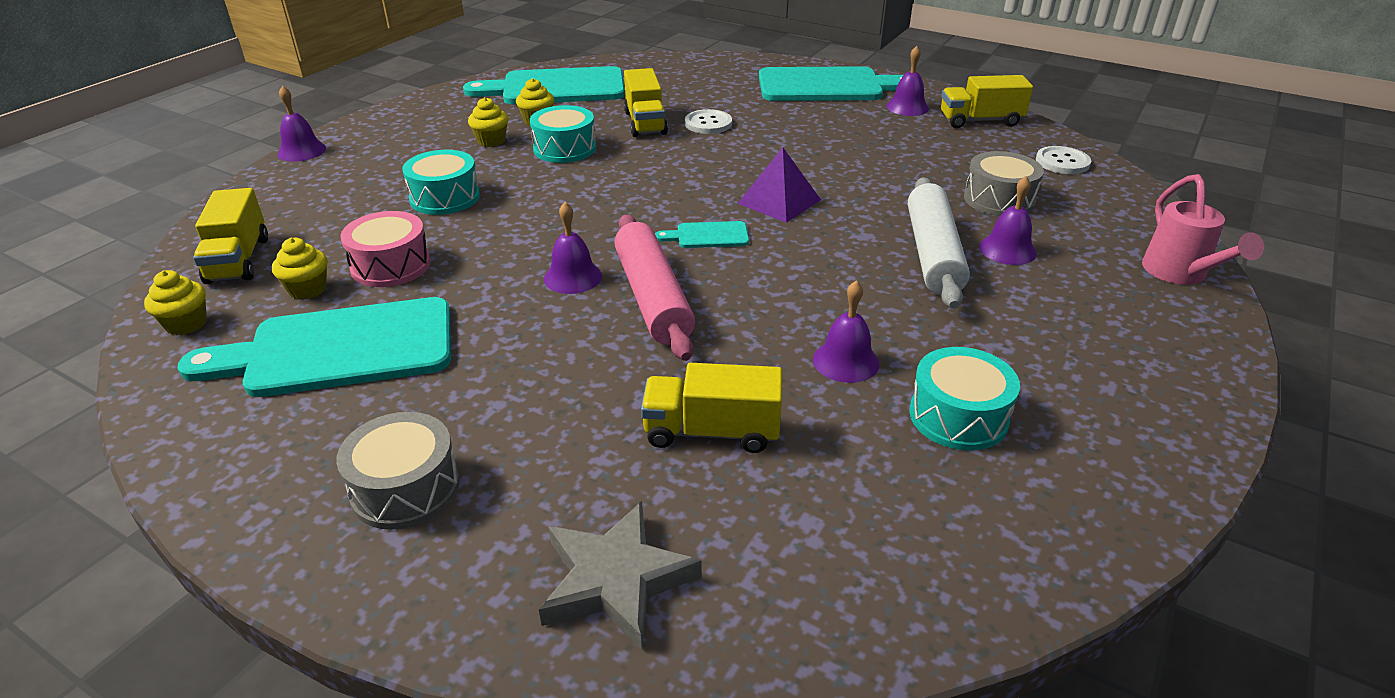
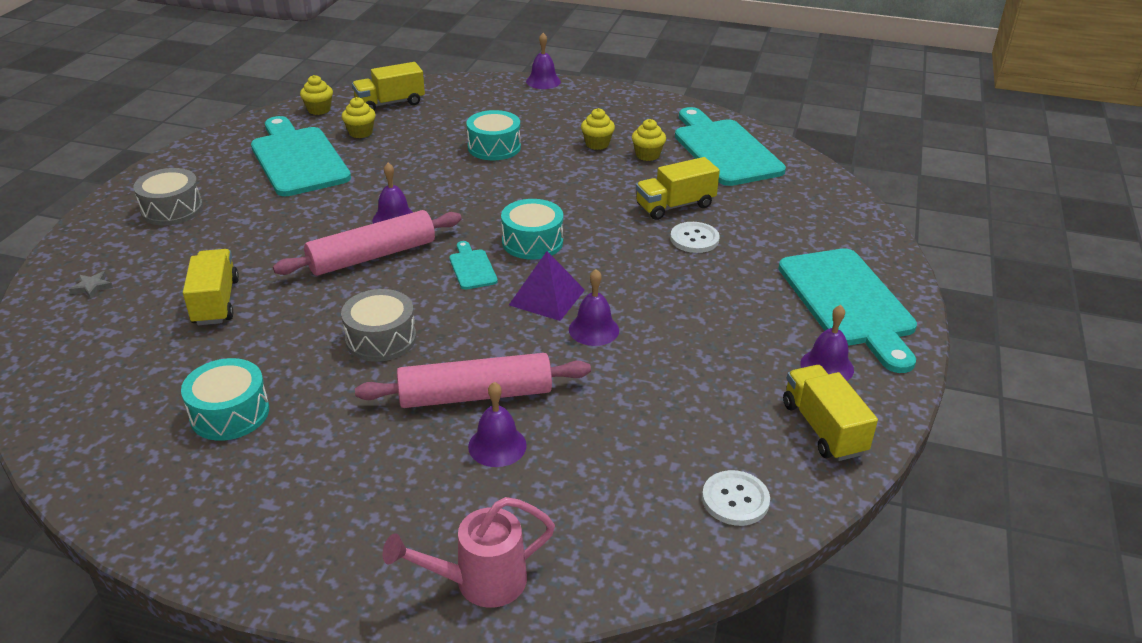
camera: 75 degrees right, 0 degrees up
(391, 265) = (395, 151): pink drum -> none
(564, 149) = (600, 177): turquoise drum -> turquoise drum (532, 242)
(616, 580) = (92, 287): grey star -> grey star, size x0.43
(846, 361) = (298, 353): purple bell -> purple bell (593, 329)
(932, 254) = (475, 394): white rolling pin -> pink rolling pin
(999, 199) = (608, 441): grey drum -> grey drum (381, 339)

